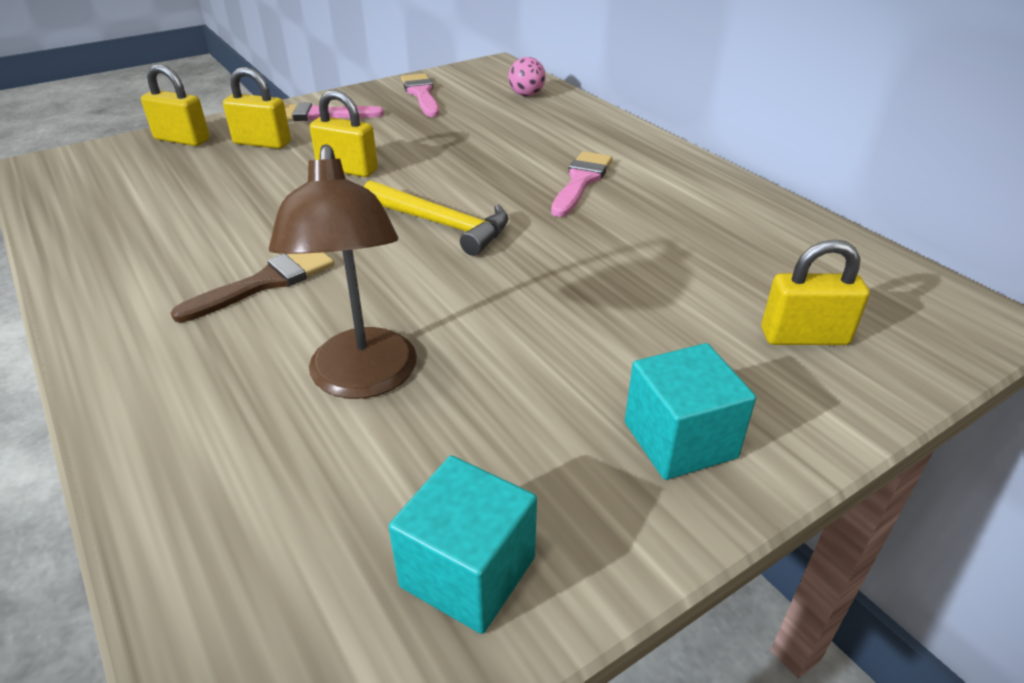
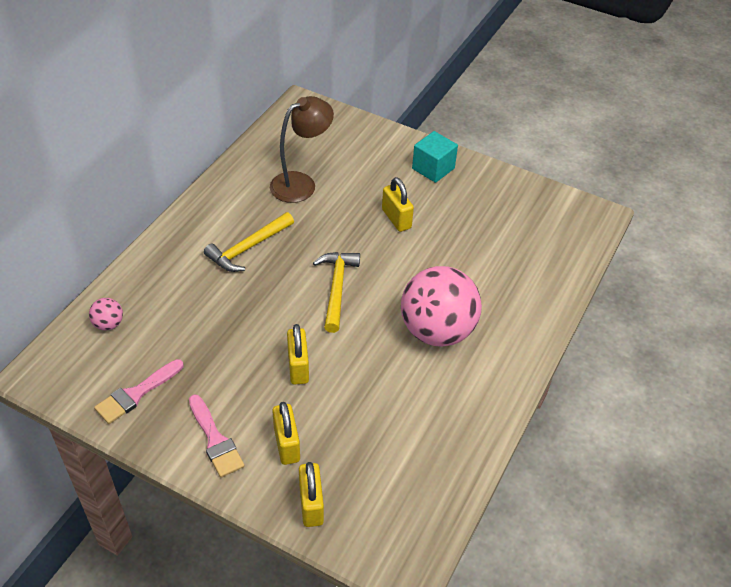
camera: 120 degrees left, 10 degrees up
(265, 283) = (437, 331): brown brush -> pink ball
(363, 380) = (470, 260): brown lamp -> brown lamp (301, 183)
(468, 572) = (522, 199): turquoise cube -> none
(581, 181) = (248, 248): pink brush -> yellow hammer
(804, 337) = (349, 147): yellow padlock -> yellow padlock (396, 219)

